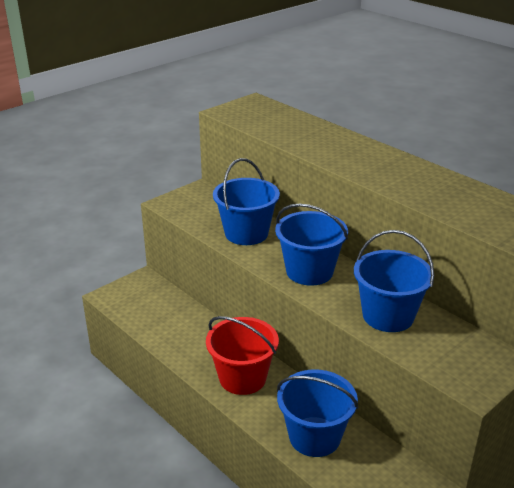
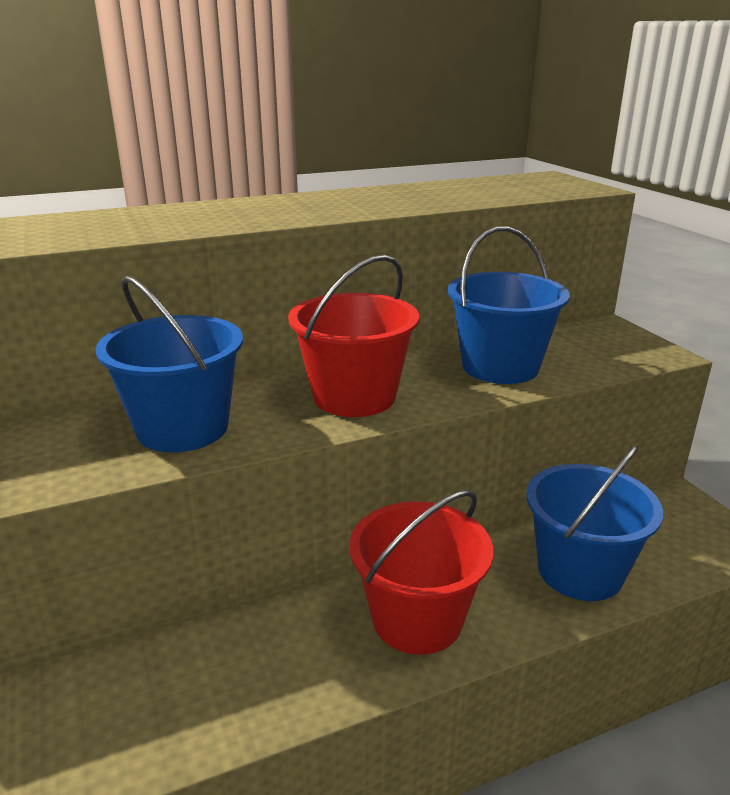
camera: 70 degrees left, 5 degrees down
(309, 271) = (354, 396): blue bucket -> red bucket

